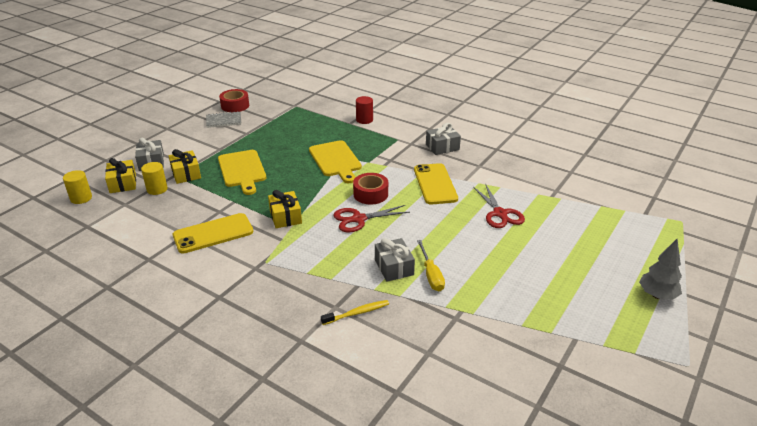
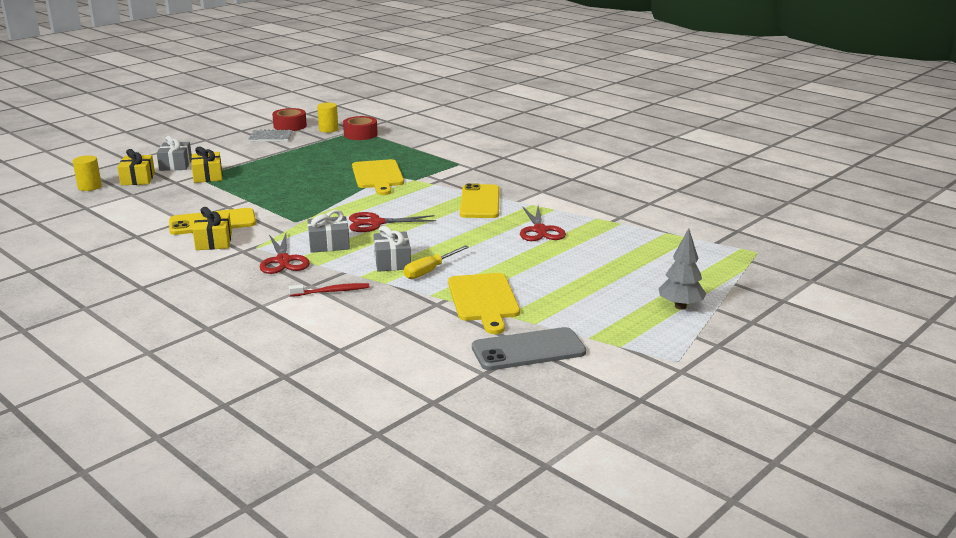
camera: 10 degrees right, 10 degrees down
(157, 189) = (171, 185): yellow cylinder -> yellow cylinder (328, 129)
(242, 170) = (270, 177): yellow cutting board -> yellow cutting board (484, 300)
(285, 217) = (296, 215): yellow gift -> yellow gift (214, 241)
(297, 277) = (283, 260): none -> red scissors
(357, 313) = (332, 291): yellow toothbrush -> red toothbrush
(364, 120) = (430, 146): red cylinder -> none
(370, 194) = (401, 205): red tape -> red tape (360, 134)
(431, 275) = (430, 271): yellow screwdriver -> yellow screwdriver turned 45 degrees clockwise
(442, 147) = (508, 173): grey gift -> grey gift (329, 244)
(561, 369) = (528, 350): none -> grey phone

